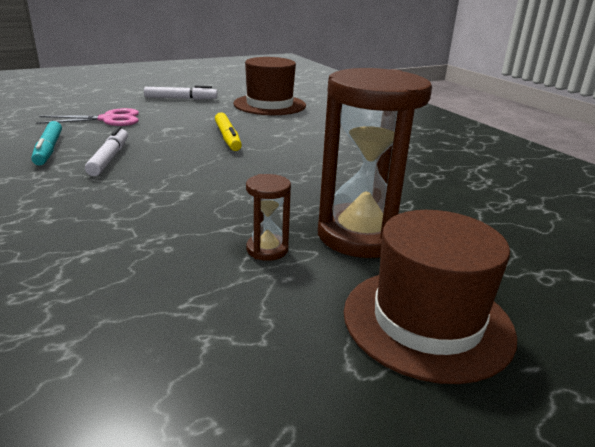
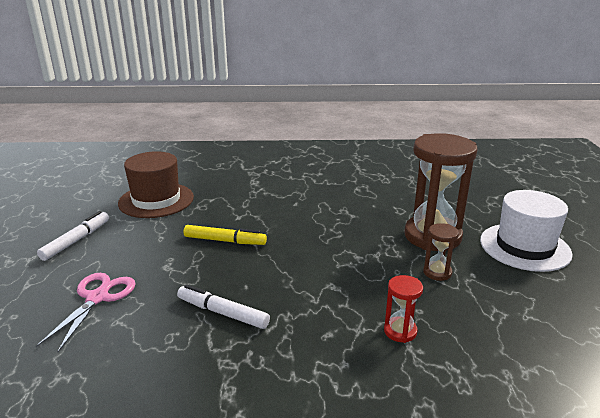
camera: 60 degrees left, 0 degrees up
(48, 149) = (162, 350): turquoise marker -> none
(117, 241) = (400, 331): none -> red hourglass
(427, 321) = (524, 247): brown hat -> white hat

